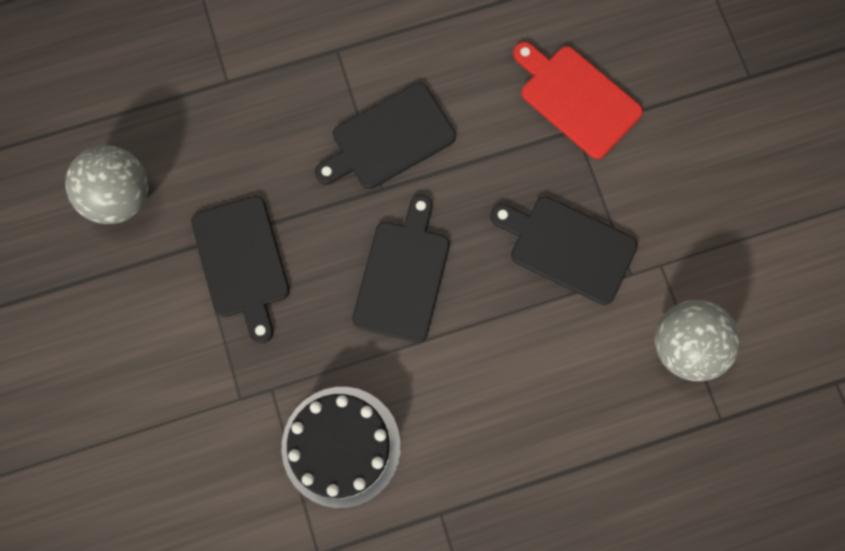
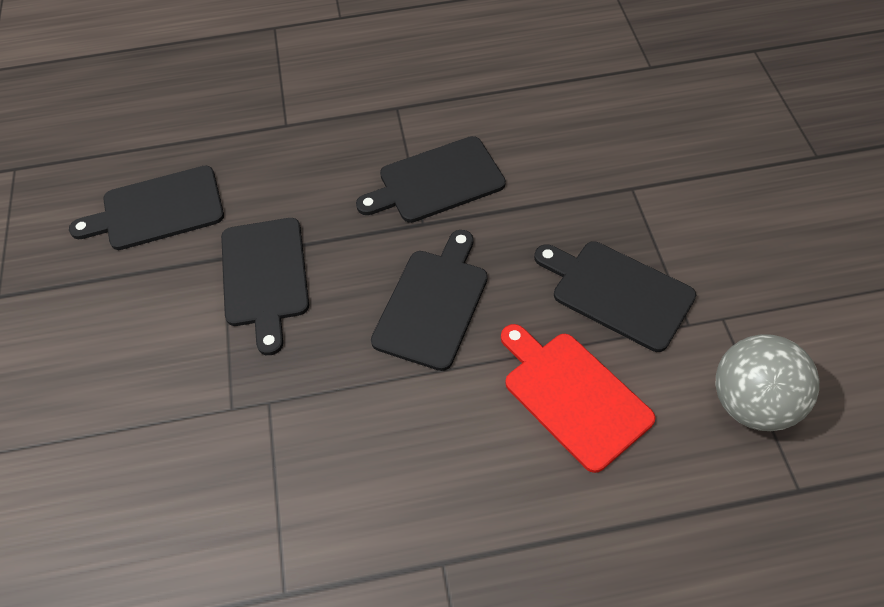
camera: 10 degrees right, 20 degrees down
(120, 196) = (157, 209): grey ball -> black cutting board
(341, 446) = (335, 471): black cake -> none
(576, 98) = (633, 162): red cutting board -> red cutting board (573, 395)

